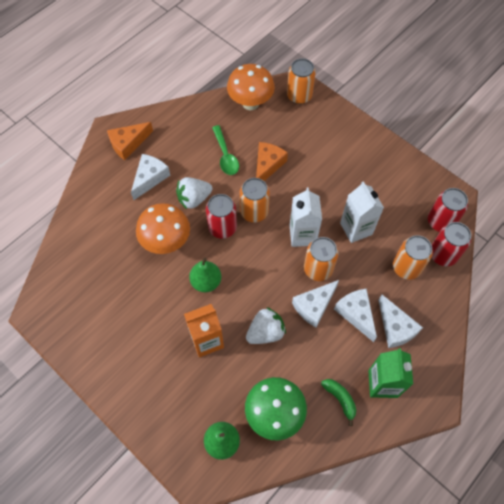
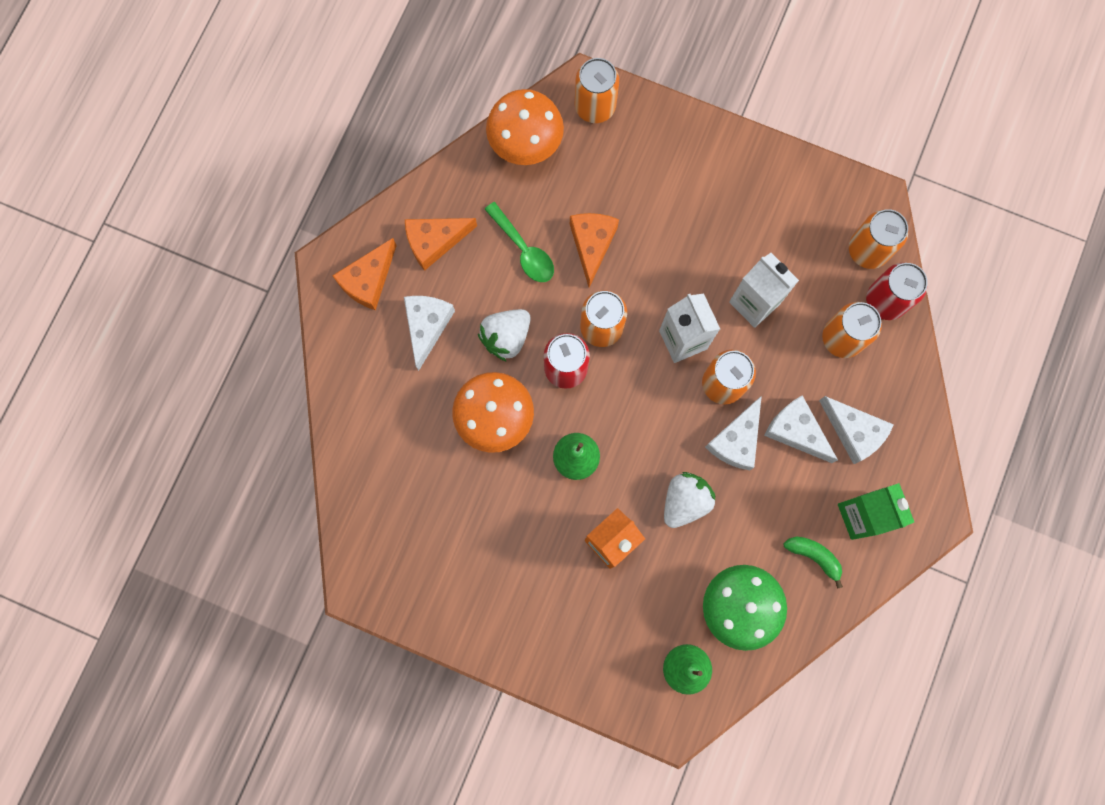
camera: 20 degrees left, 15 degrees up
(175, 136) = (434, 242): none -> orange cheese
(440, 222) = (868, 250): red can -> orange can

